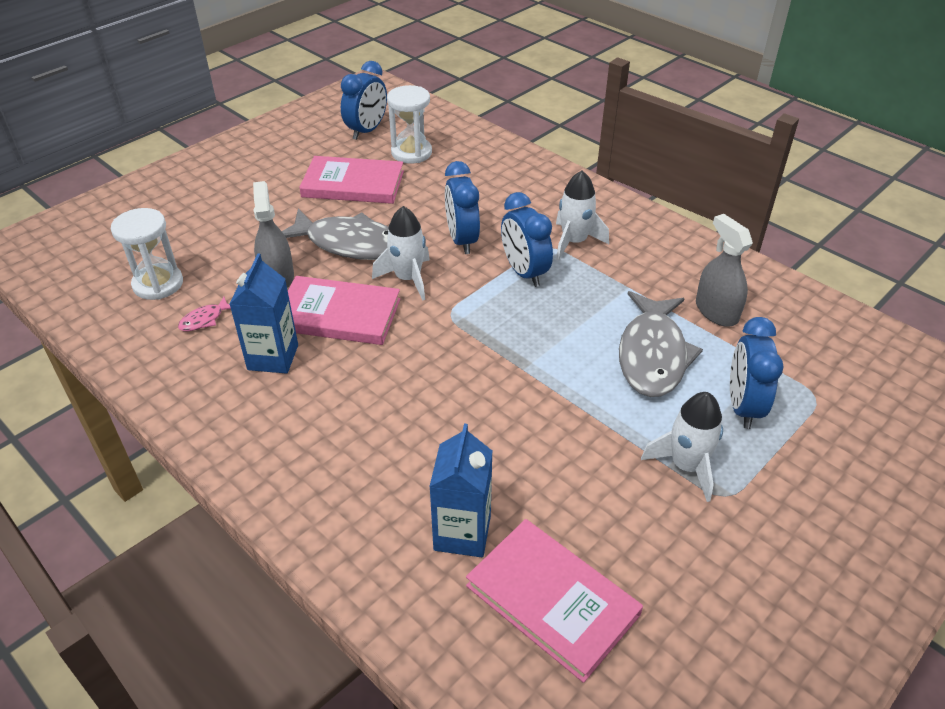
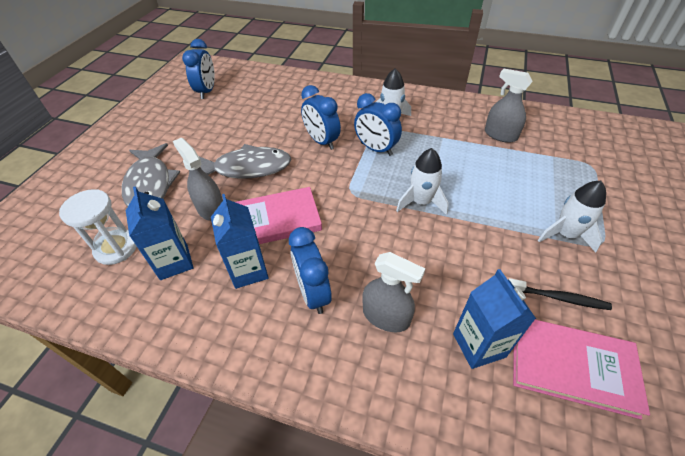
camera: 25 degrees left, 5 degrees up
(204, 320) = (174, 262): pink fish -> blue carton
(353, 184) = (222, 128): pink book -> none
(383, 462) = (386, 316): none -> grey spray bottle
(408, 279) = (305, 178): white rocket -> white rocket (421, 202)
(411, 153) = (247, 97): white hourglass -> none
(605, 529) = (559, 298): none -> black toothbrush
(653, 355) = (490, 173): grey fish -> grey fish (150, 184)
(743, 406) = (561, 185): blue clock -> blue clock (313, 293)

